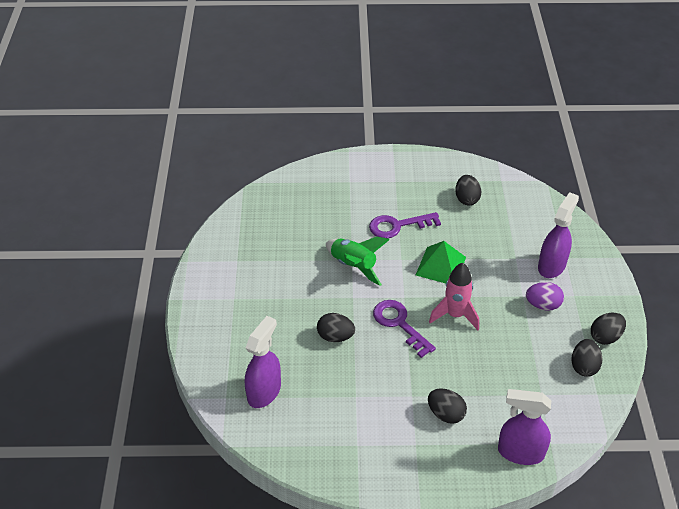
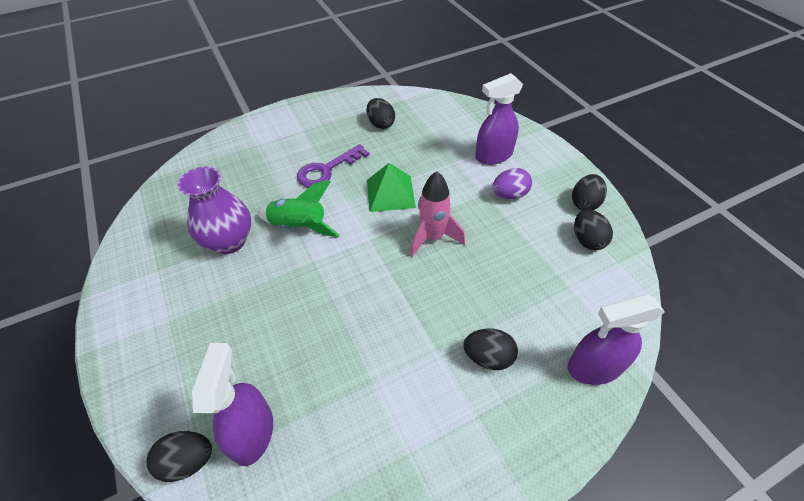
camera: 25 degrees left, 5 degrees up
(296, 258) = (229, 241): none -> purple vase
(335, 337) = (314, 316): black egg -> black egg (188, 461)
(399, 324) = (380, 271): purple key -> none
(552, 265) = (493, 156): purple spray bottle -> purple spray bottle turned 120 degrees counterclockwise

